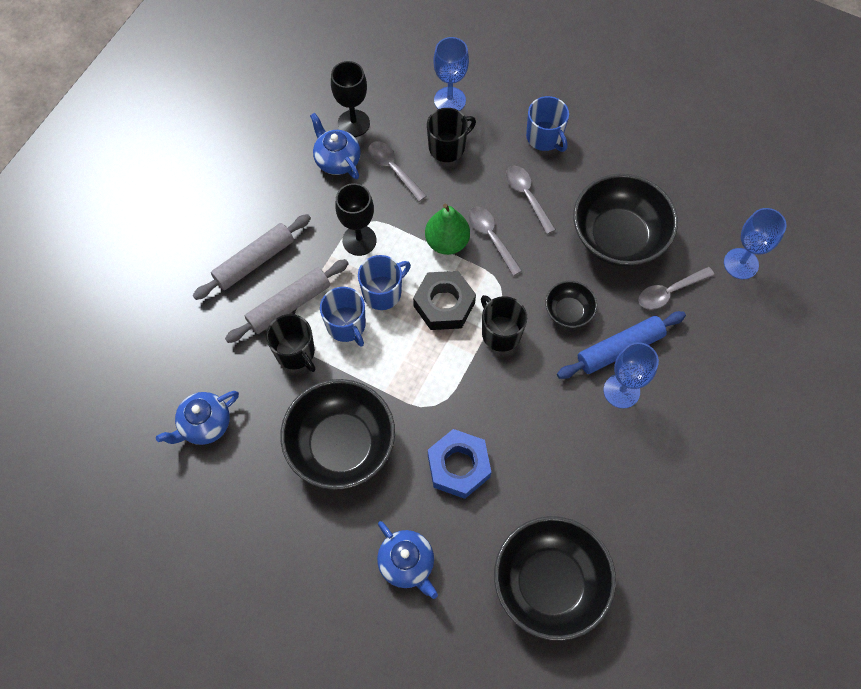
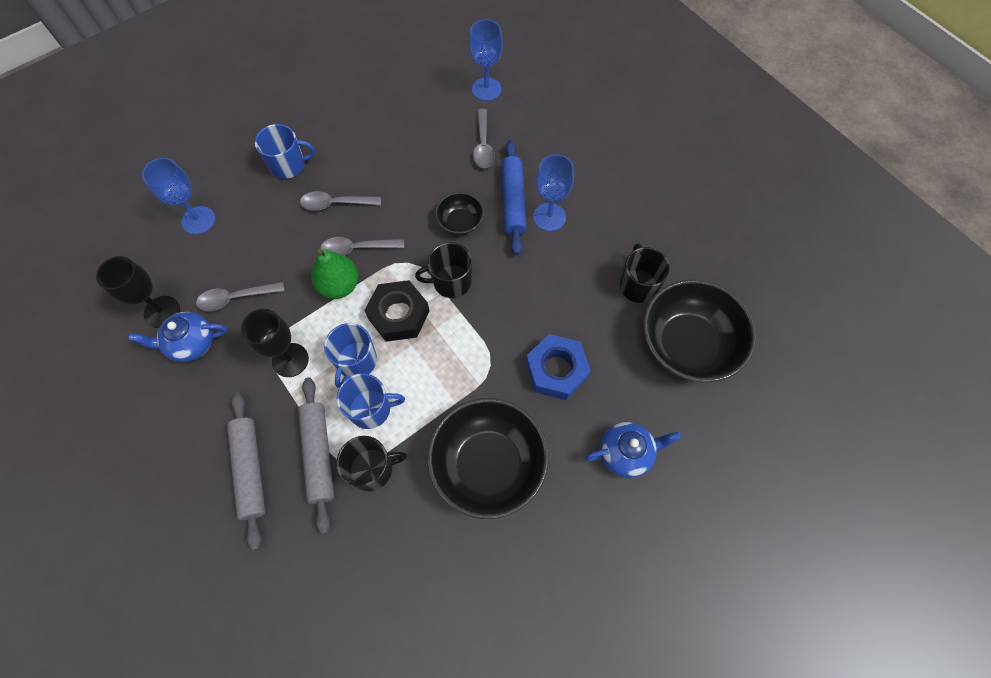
camera: 65 degrees left, 0 degrees up
(205, 425) = (401, 595): blue teapot -> none
(383, 292) = (356, 362): blue mug -> blue mug turned 150 degrees counterclockwise
(447, 147) = (245, 243): black mug -> black mug (637, 285)
(618, 237) = (415, 156): black bowl -> none

